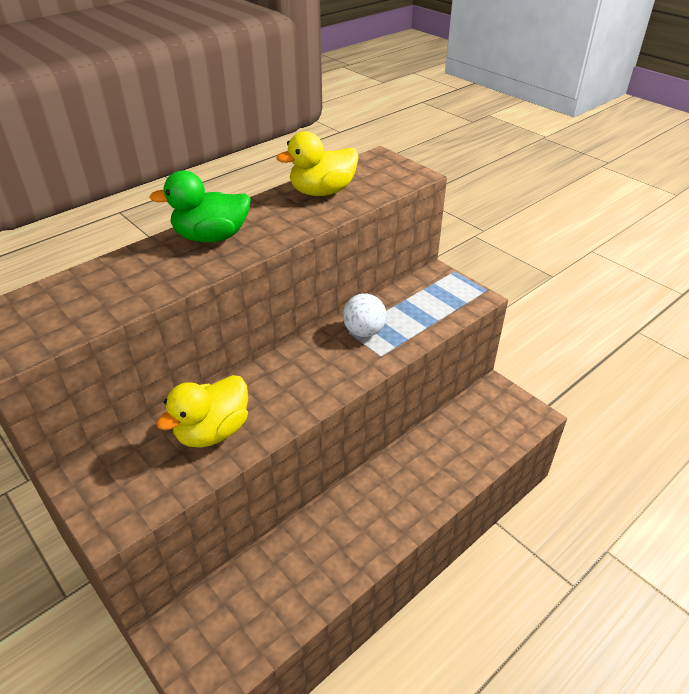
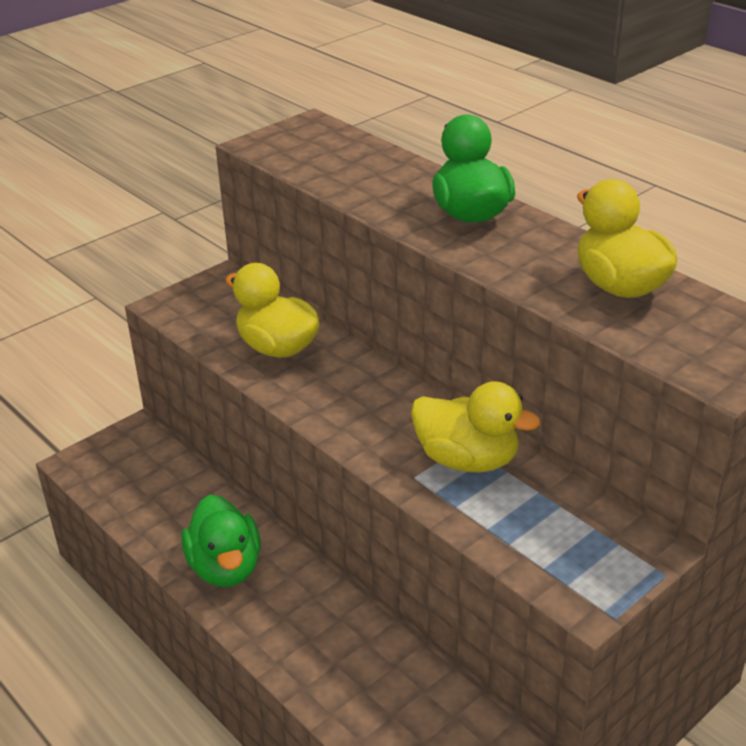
camera: 90 degrees right, 5 degrees down
(356, 537) = (225, 567): none -> green duck
(364, 332) = (467, 459): white ball -> yellow duck

